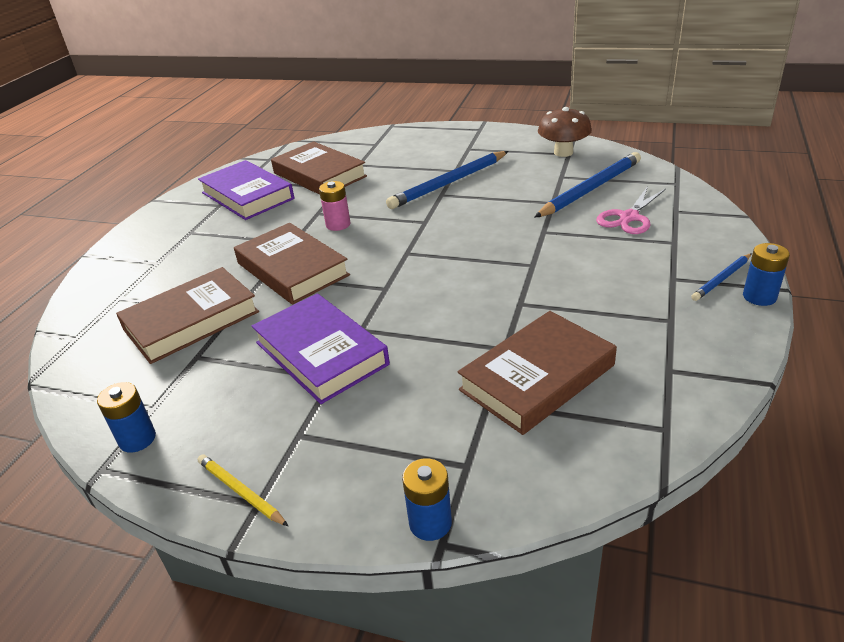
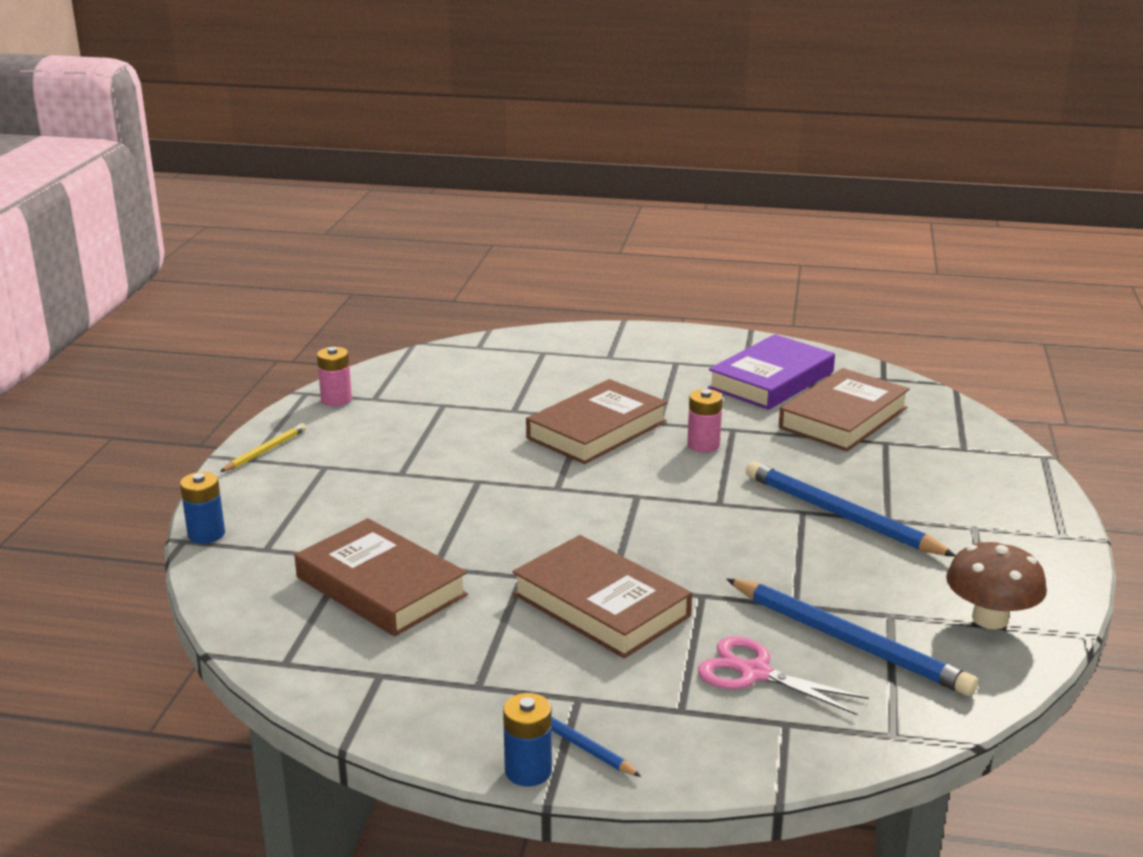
camera: 80 degrees right, 10 degrees down
(137, 439) = (336, 400): blue battery -> pink battery
(191, 321) = (500, 392): brown book -> brown book (601, 605)
(321, 353) = (439, 463): purple book -> none

